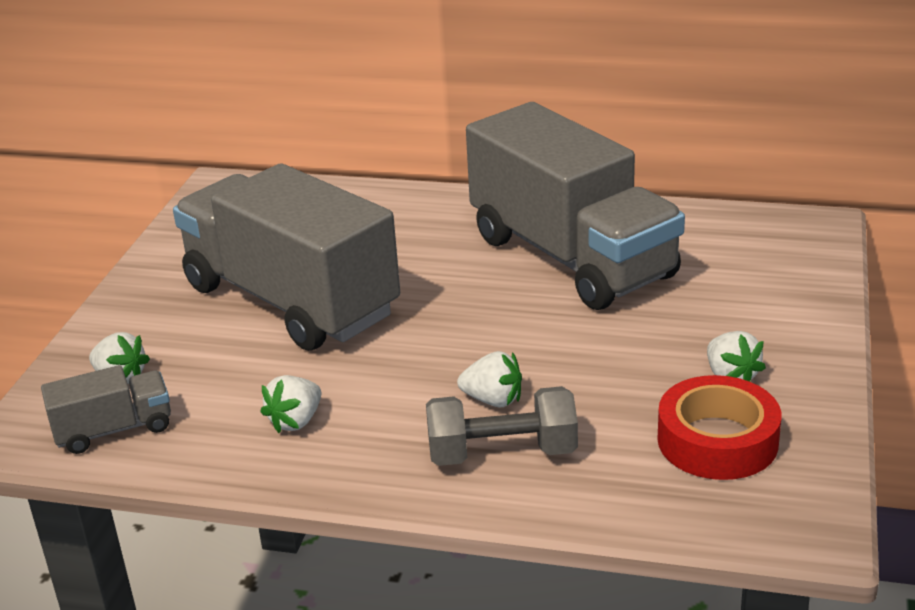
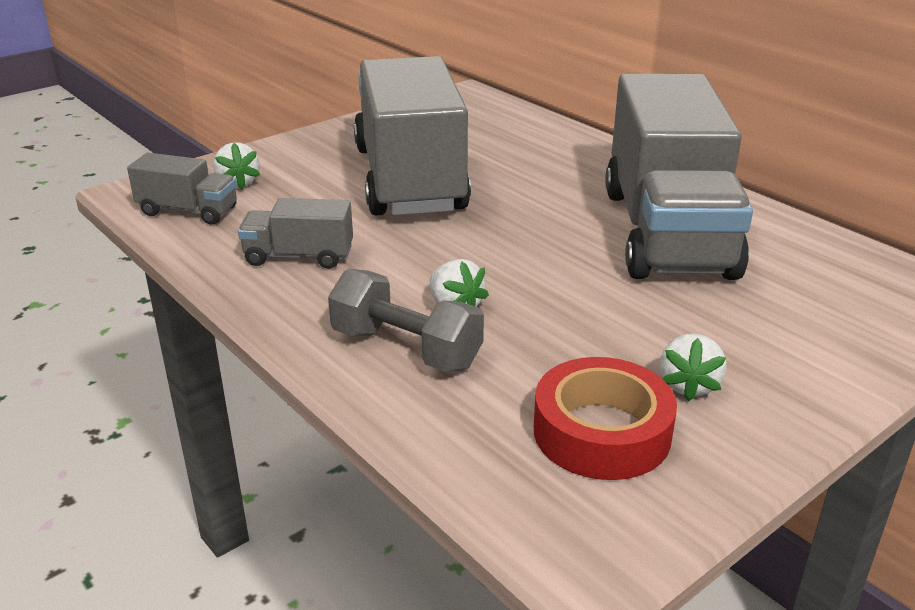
camera: 35 degrees right, 0 degrees up
(296, 421) = (299, 256): white strawberry -> grey truck

